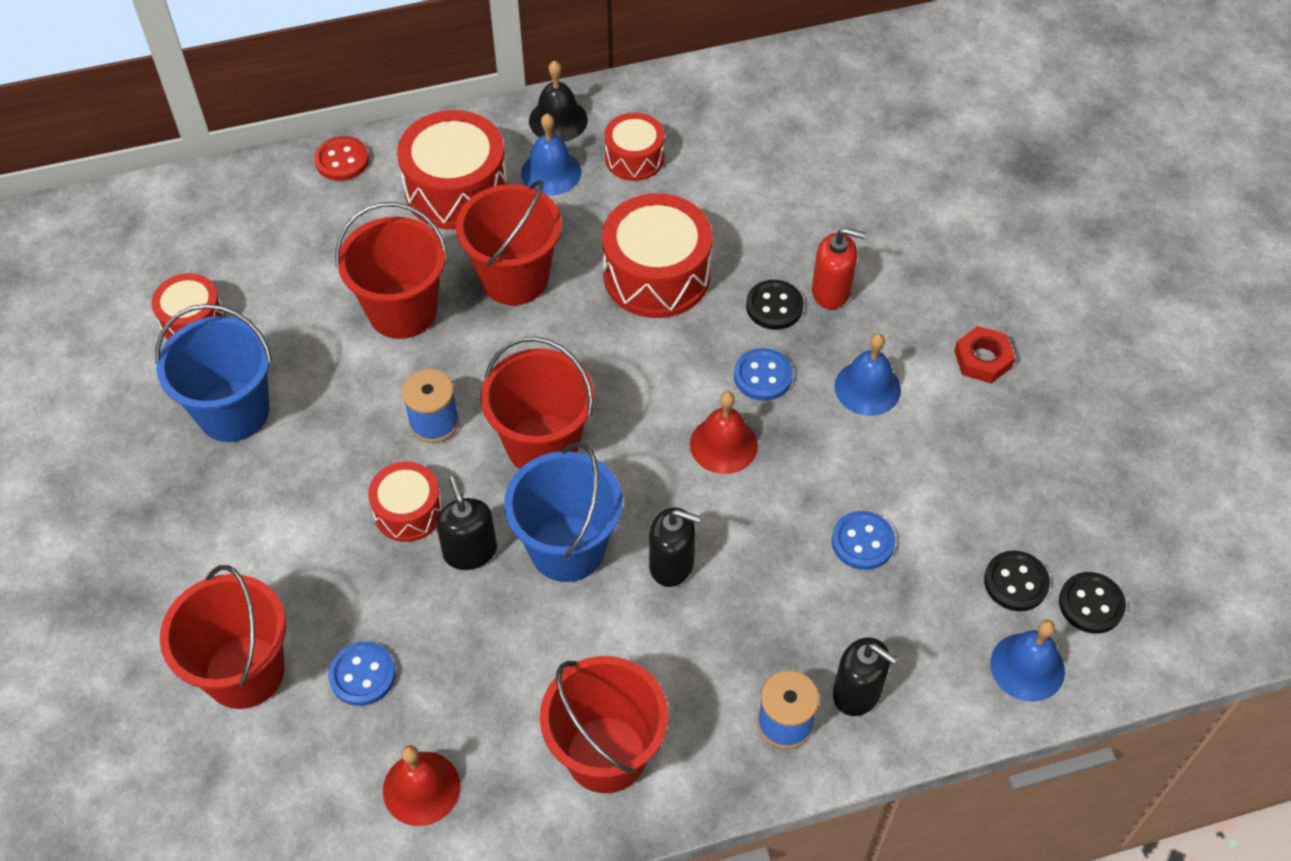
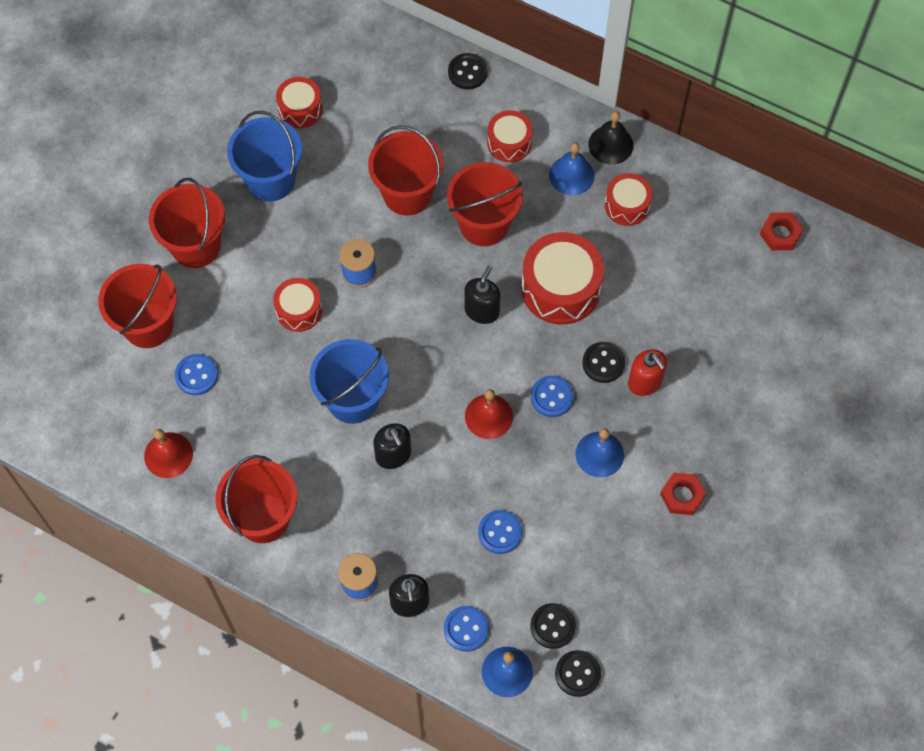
camera: 45 degrees right, 10 degrees up
(342, 160) = (467, 72): red button -> black button
(456, 190) = (509, 143): red drum -> red drum, size x0.58
(470, 551) = (306, 358): black soap dispenser -> black soap dispenser (482, 310)
(542, 444) = (399, 333): red bucket -> red bucket (196, 246)
(798, 79) = (780, 234): none -> red nut
(941, 664) = (466, 629): none -> blue button

